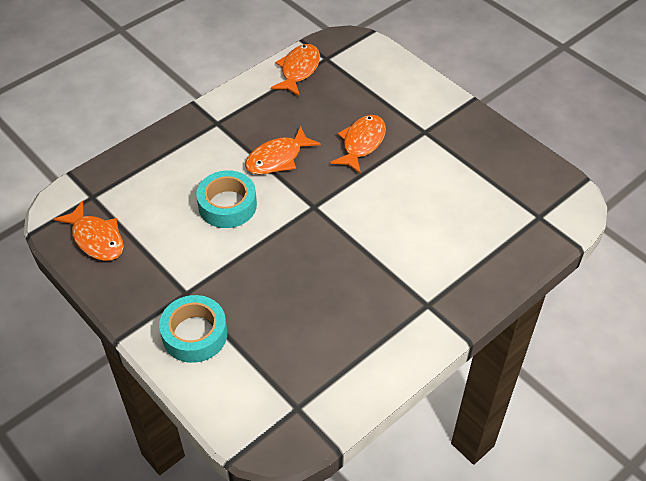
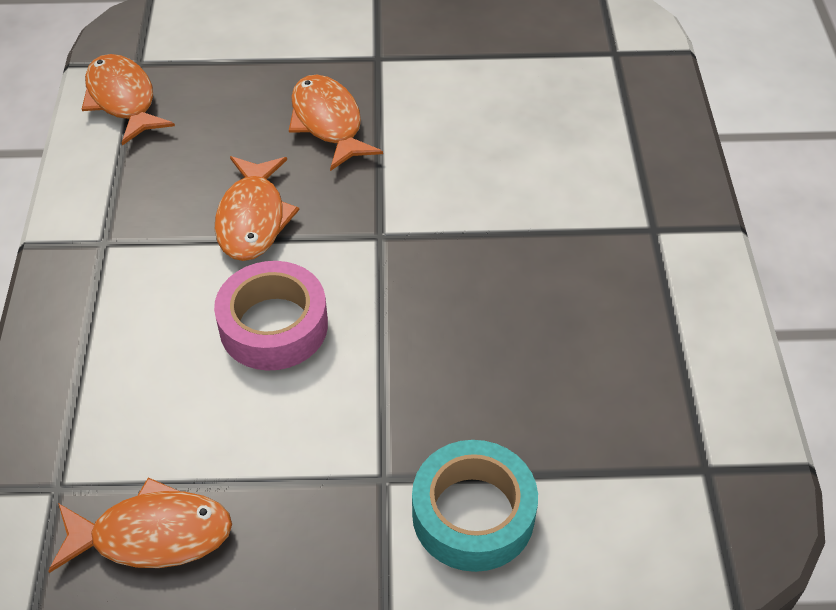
camera: 50 degrees left, 0 degrees up
(227, 205) = (274, 326): turquoise tape -> pink tape

